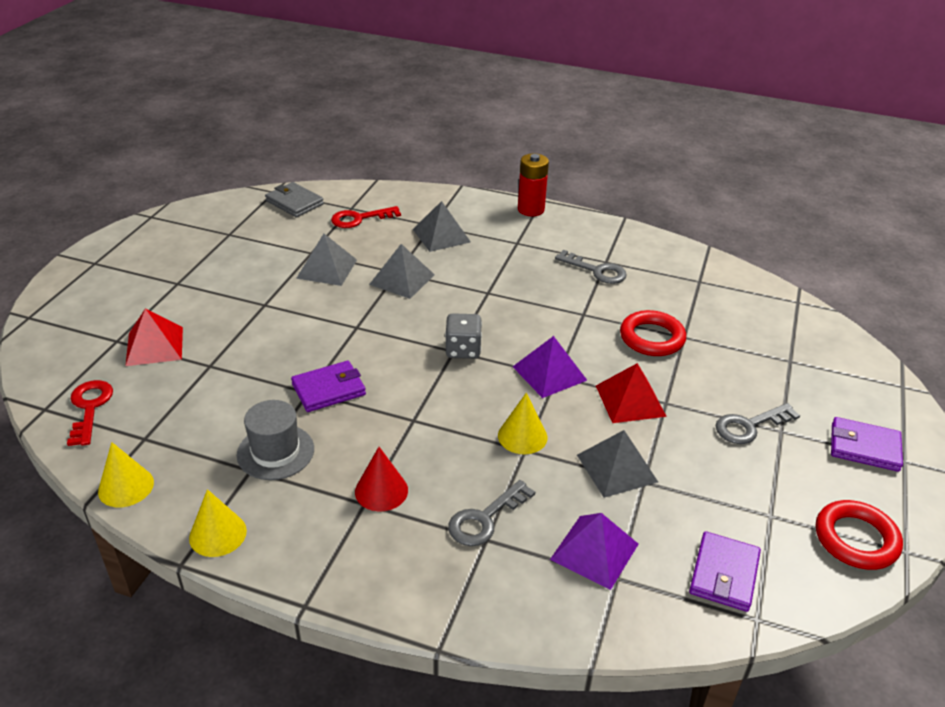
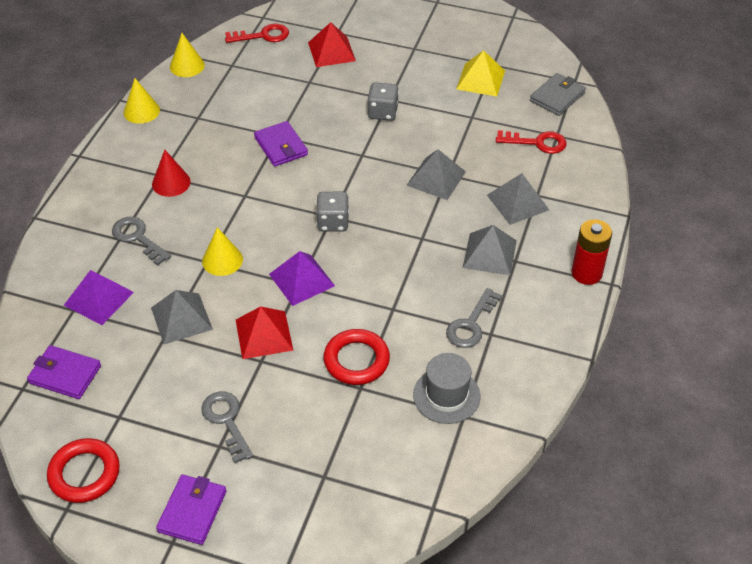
camera: 90 degrees right, 10 degrees up
(251, 243) = (480, 79): none -> yellow pyramid
(275, 452) = (214, 127): grey hat -> grey hat (446, 395)
(287, 309) = (383, 112): none -> grey dice
(326, 269) = (446, 129): grey pyramid -> grey pyramid (489, 253)
(359, 219) = (537, 143): red key -> red key turned 120 degrees clockwise

